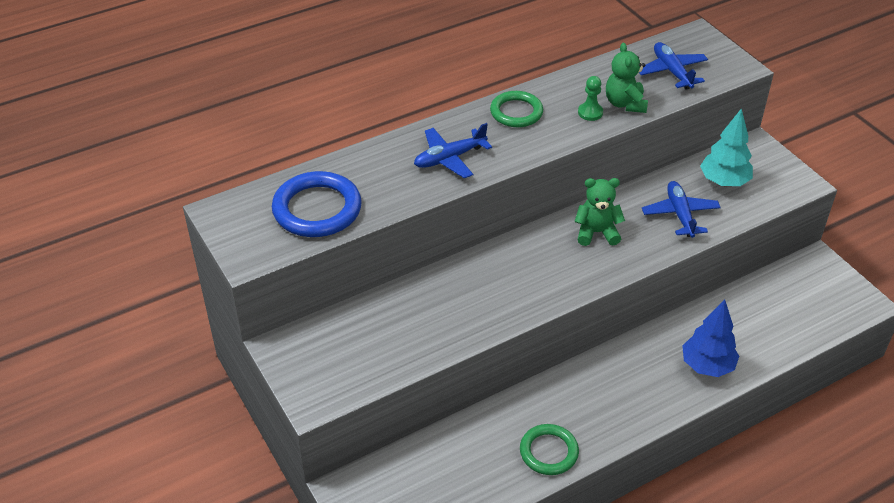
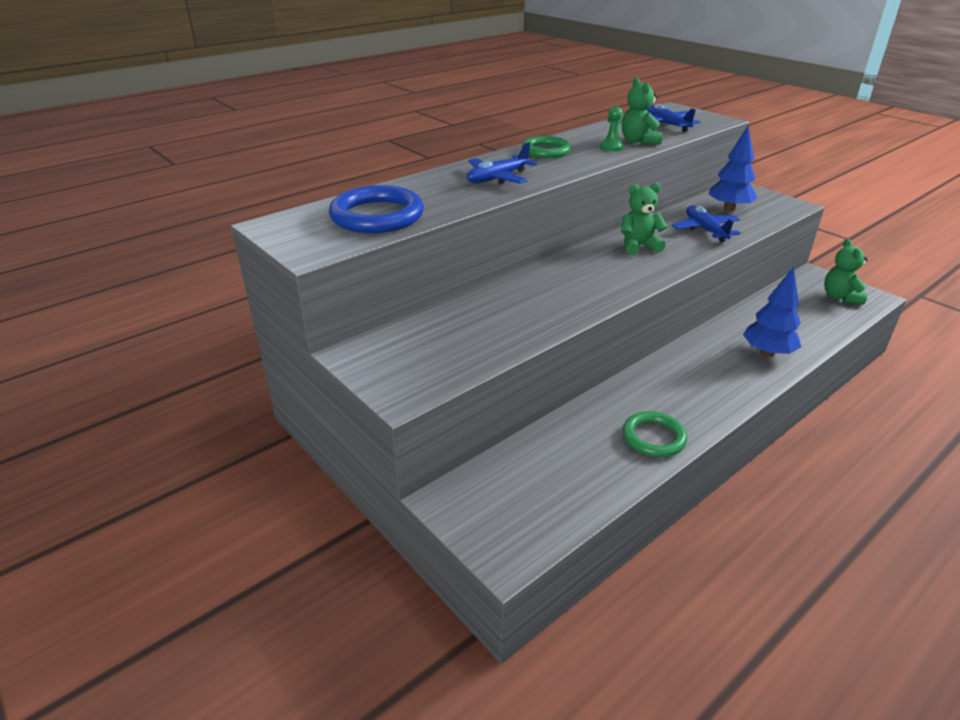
camera: 10 degrees left, 10 degrees down
(724, 182) = (729, 209): turquoise tree -> blue tree
(828, 299) = (840, 297): none -> green teddy bear

